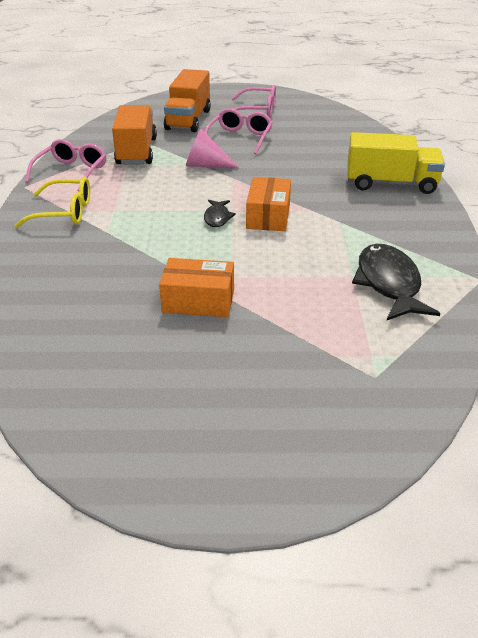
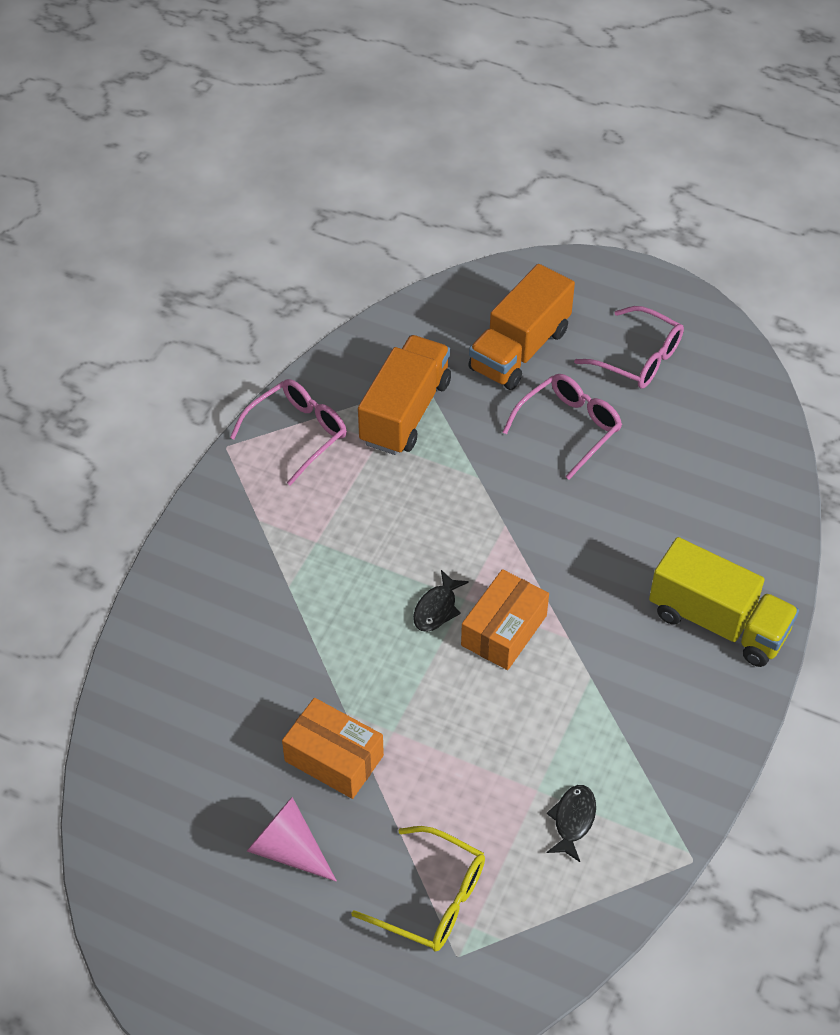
camera: 25 degrees right, 15 degrees up
(64, 212) = (254, 524): yellow glasses -> yellow glasses (432, 899)
(206, 165) = (483, 481): pink cone -> pink cone (288, 849)
(389, 284) = (573, 820): black fish -> black fish, size x0.51

